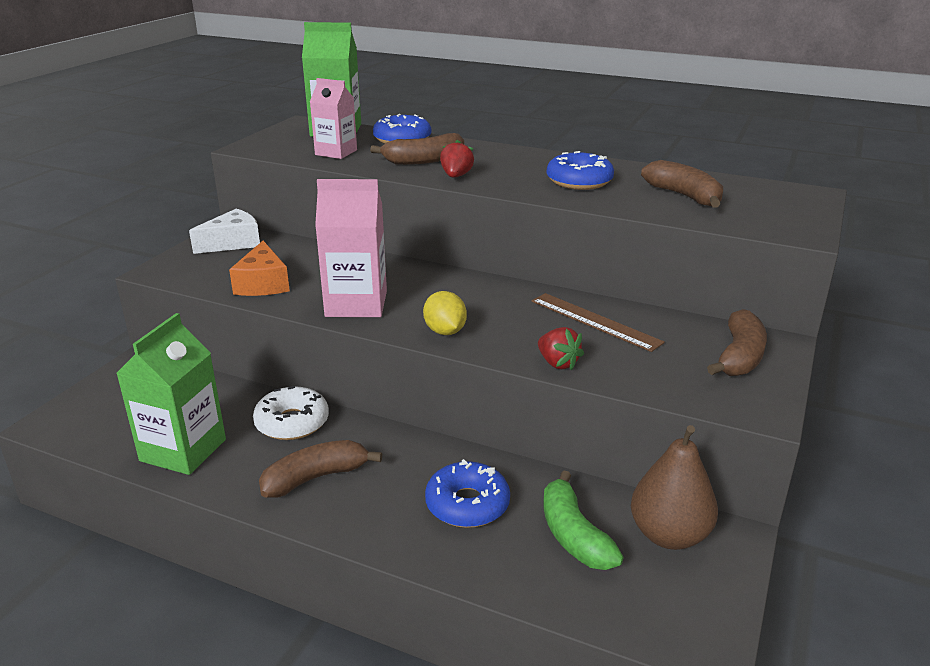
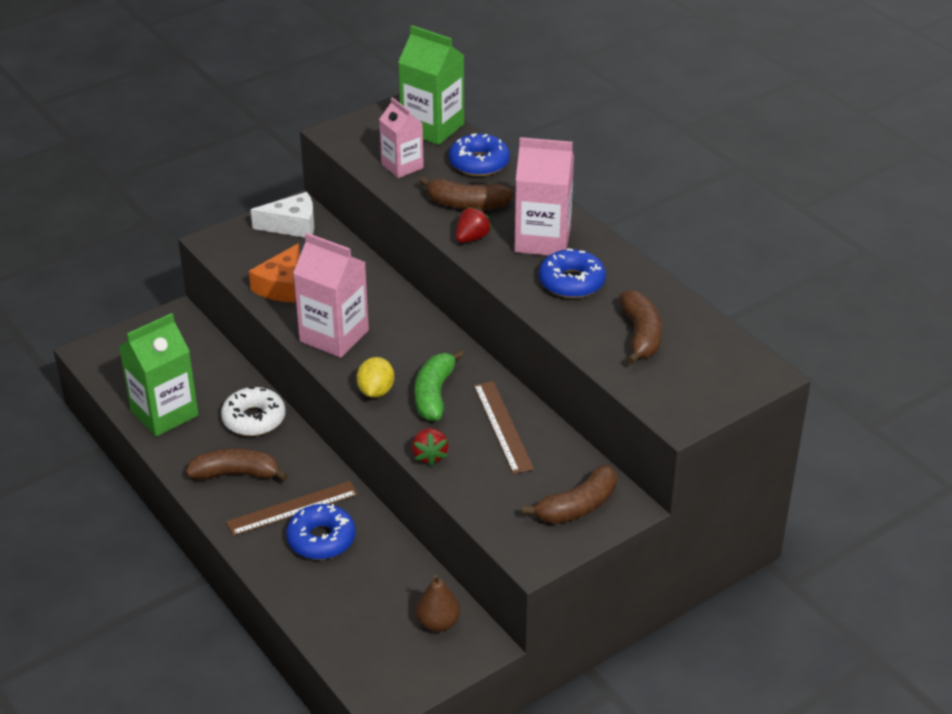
camera: 30 degrees right, 10 degrees up
(407, 487) = (292, 508): none -> brown ruler
(518, 165) = (542, 240): none -> pink carton
(573, 535) = (372, 593): green banana -> green banana (434, 394)
(669, 535) = (438, 623): brown pear -> brown pear, size x0.65

